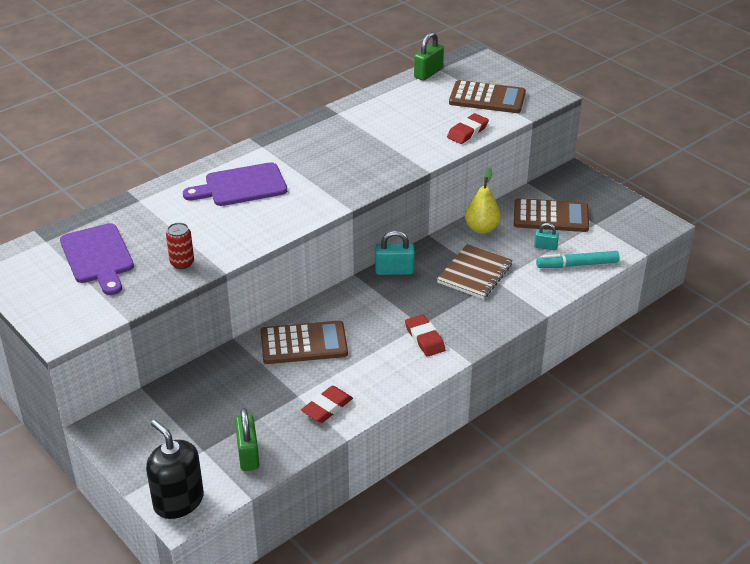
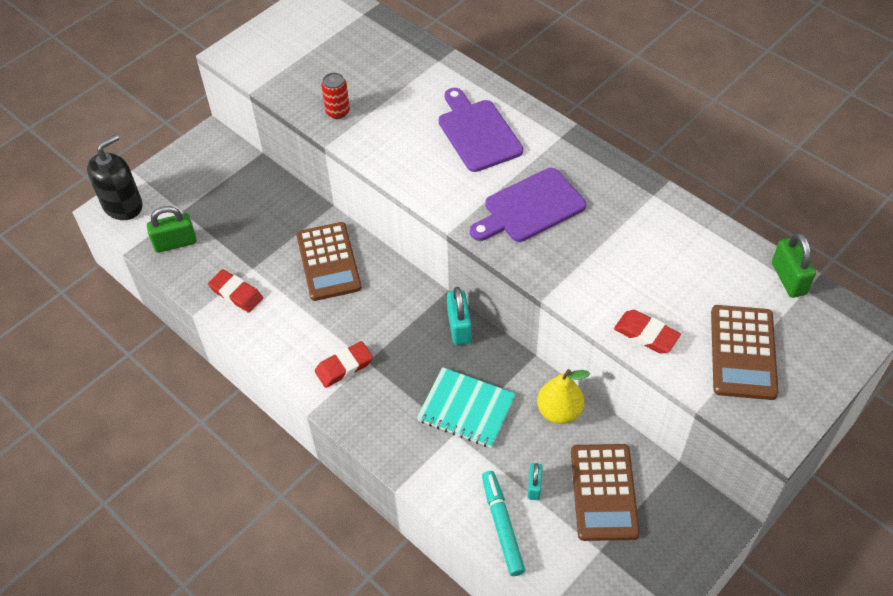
camera: 85 degrees right, 15 degrees up
(98, 257) = (342, 52): purple cutting board -> purple cutting board (530, 207)
(428, 73) = (788, 278): green padlock -> green padlock turned 45 degrees clockwise
(475, 273) = (466, 409): brown notebook -> turquoise notebook

